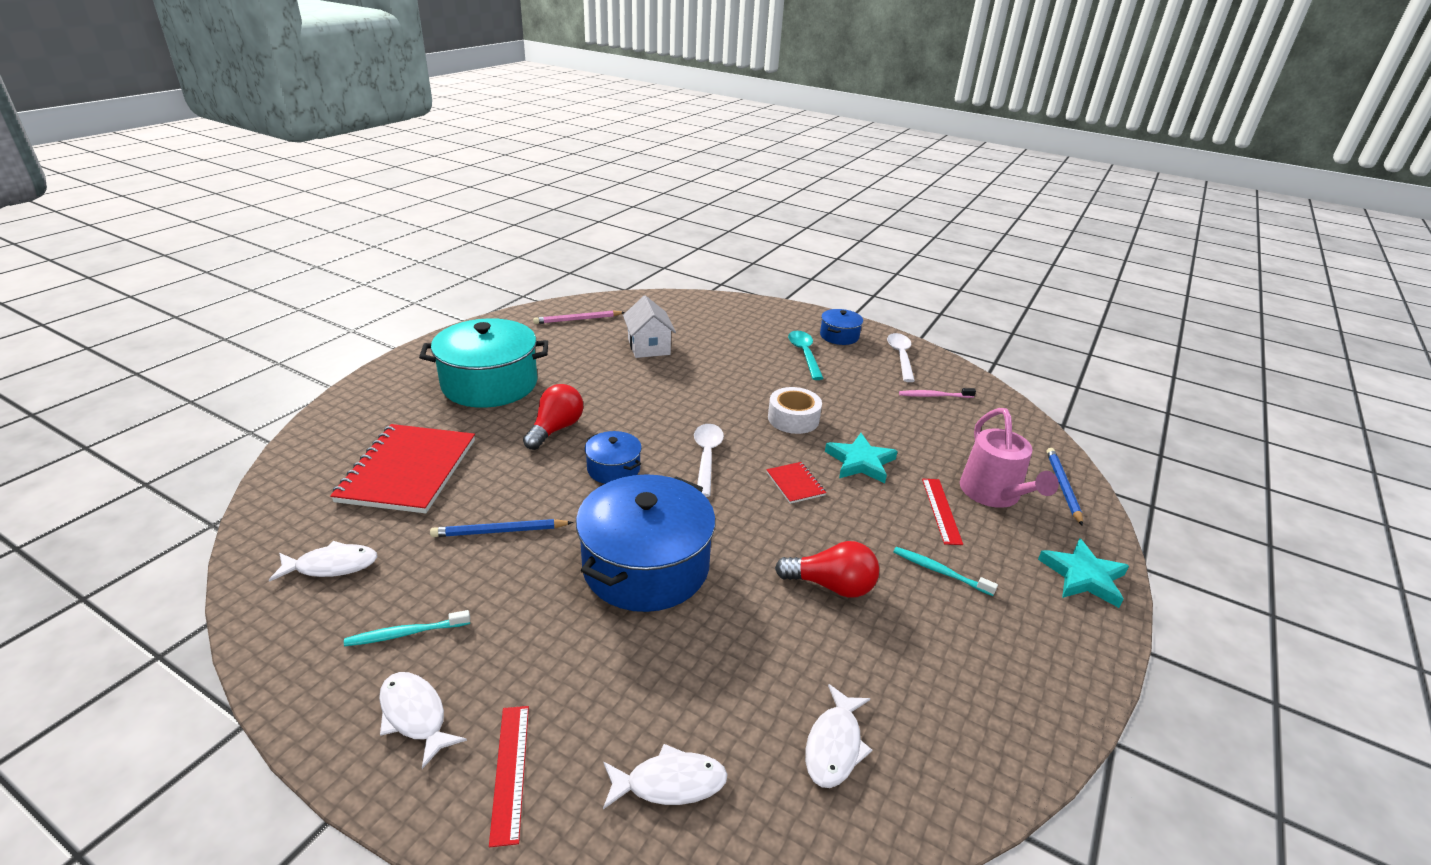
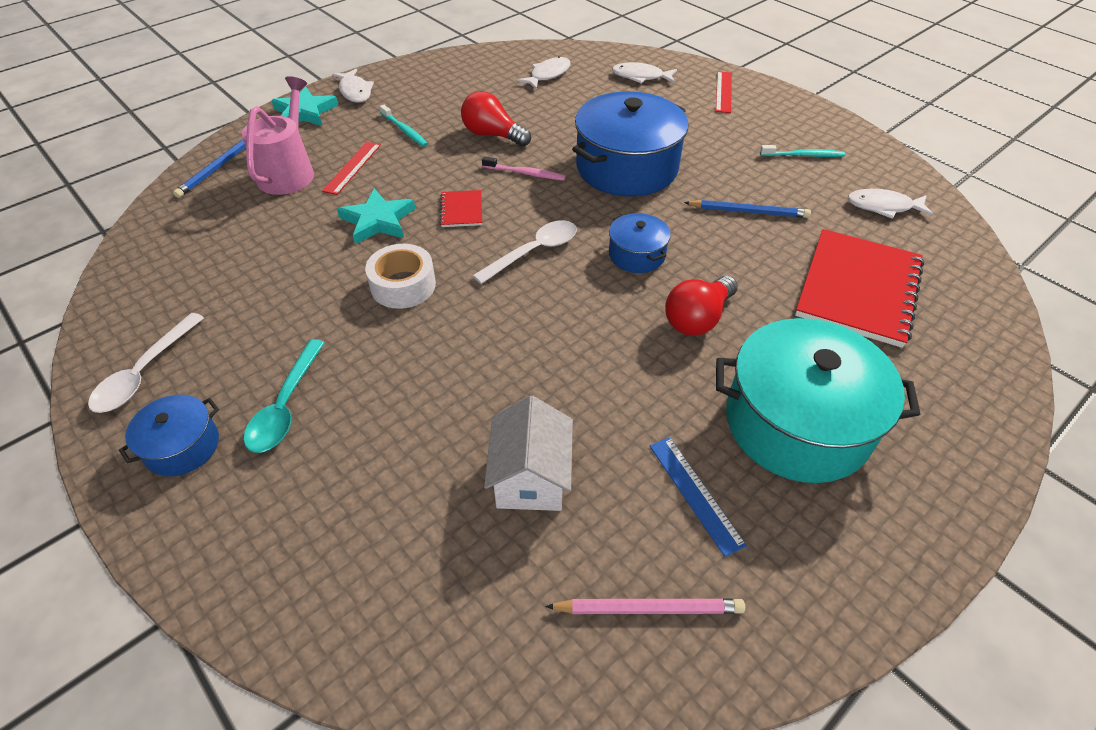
camera: 160 degrees left, 15 degrees up
(415, 716) = (782, 118): white fish -> white fish (355, 91)
(556, 351) = (695, 493): none -> blue ruler
(706, 457) = (533, 252): white spoon -> white spoon turned 150 degrees counterclockwise
(934, 396) = (194, 290): pink toothbrush -> pink toothbrush (525, 173)

